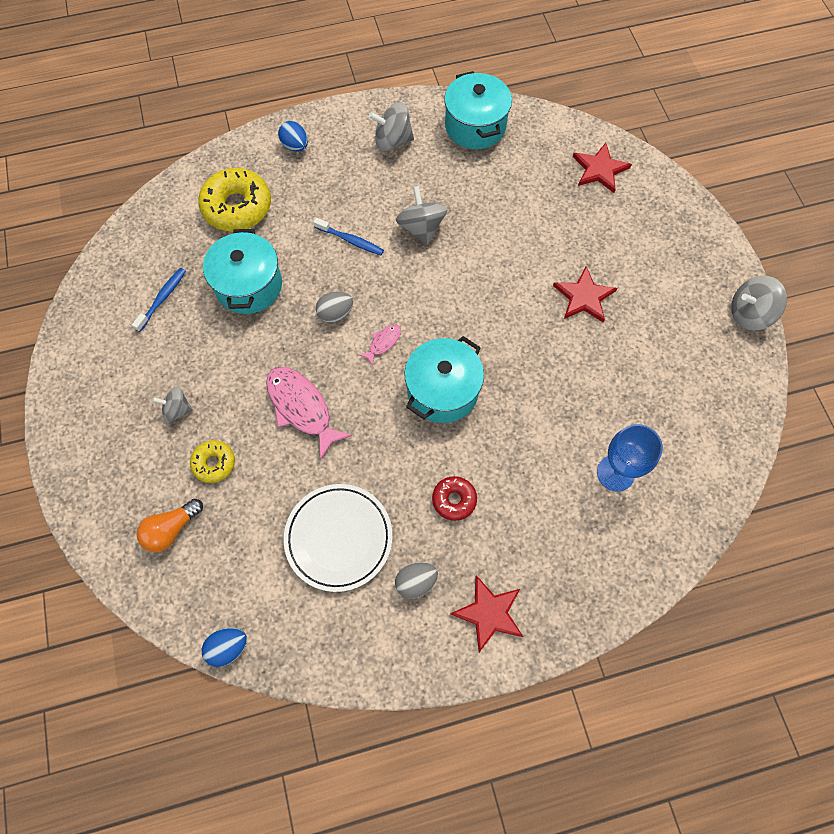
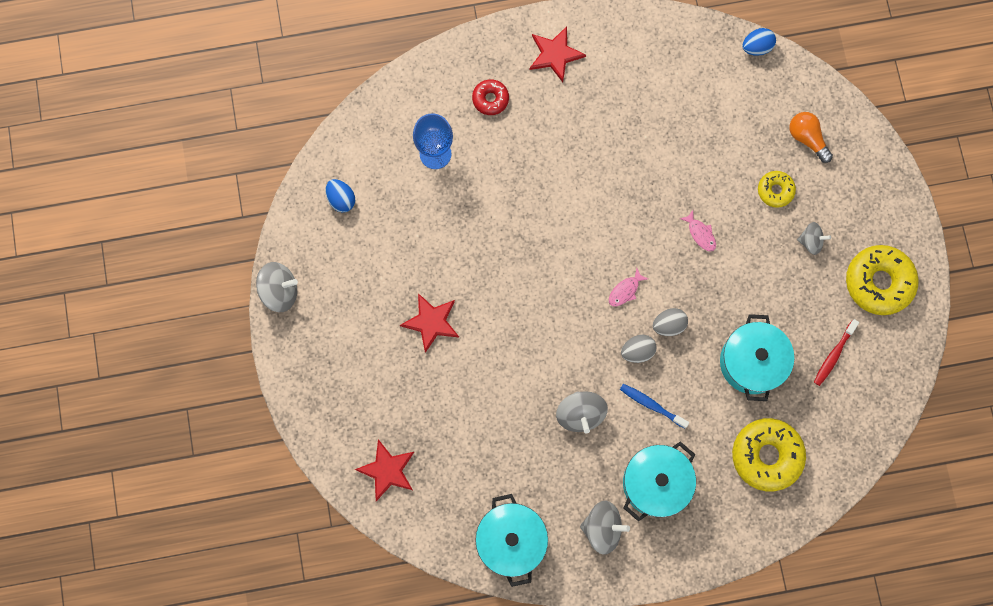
camera: 175 degrees left, 10 degrees up
(105, 373) = (878, 282): none -> yellow donut
(162, 299) = (834, 355): blue toothbrush -> red toothbrush
(171, 529) = (807, 138): orange light bulb -> orange light bulb turned 90 degrees counterclockwise
(295, 146) = (707, 530): blue egg -> blue egg (341, 199)
(302, 408) = (700, 234): pink fish -> pink fish, size x0.49
(338, 538) = (670, 120): white plate -> none
(416, 582) = (610, 82): grey egg -> grey egg (637, 351)
(442, 391) = (574, 239): turquoise pot -> turquoise pot (655, 483)
(454, 500) = (574, 143): red donut -> red donut (490, 99)

